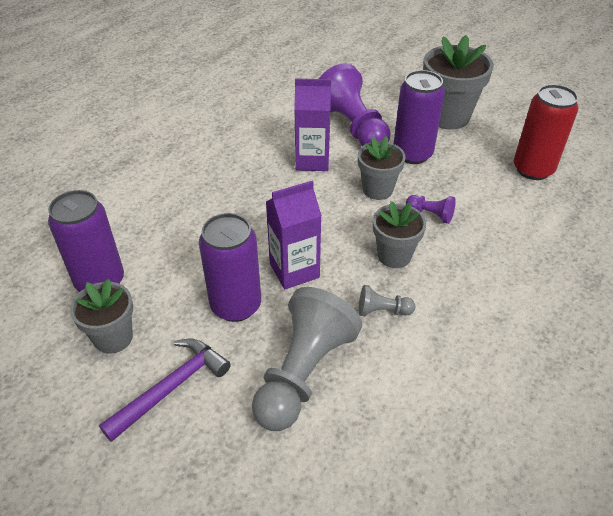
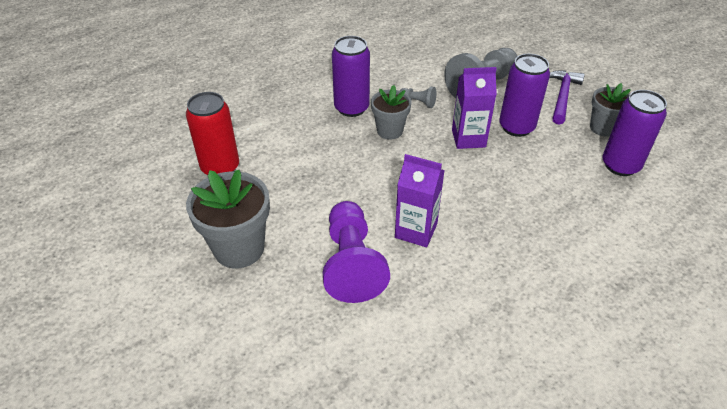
camera: 160 degrees left, 0 degrees up
(171, 387) = (562, 96): purple hammer -> purple hammer turned 135 degrees clockwise
(377, 189) = (370, 184): grey flower pot -> none
(412, 154) = (313, 211): purple can -> purple can (351, 108)
(430, 214) = (340, 152): purple pawn -> none

